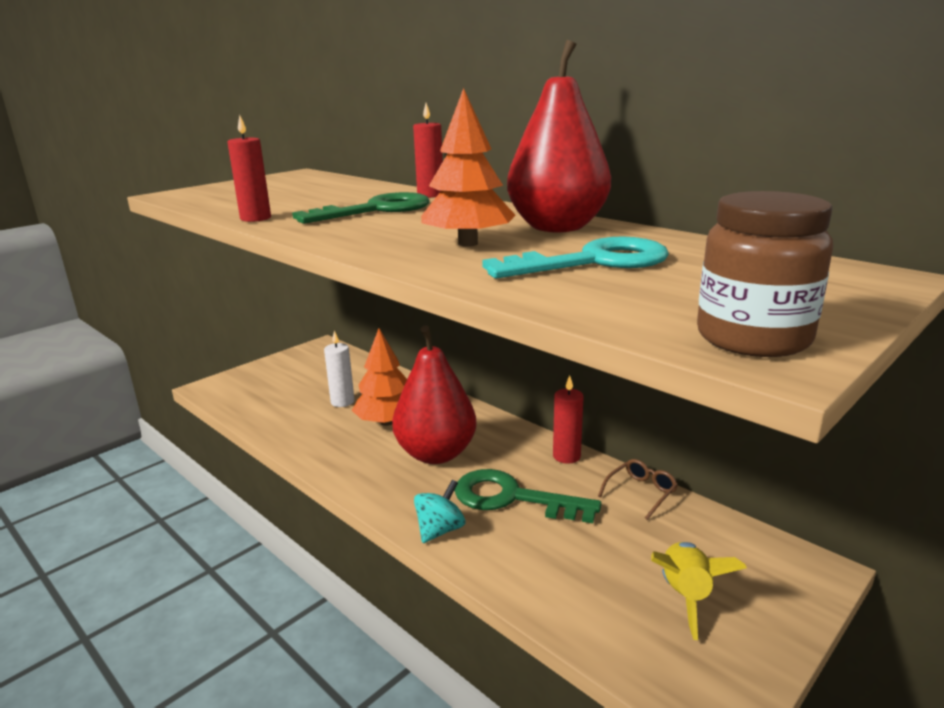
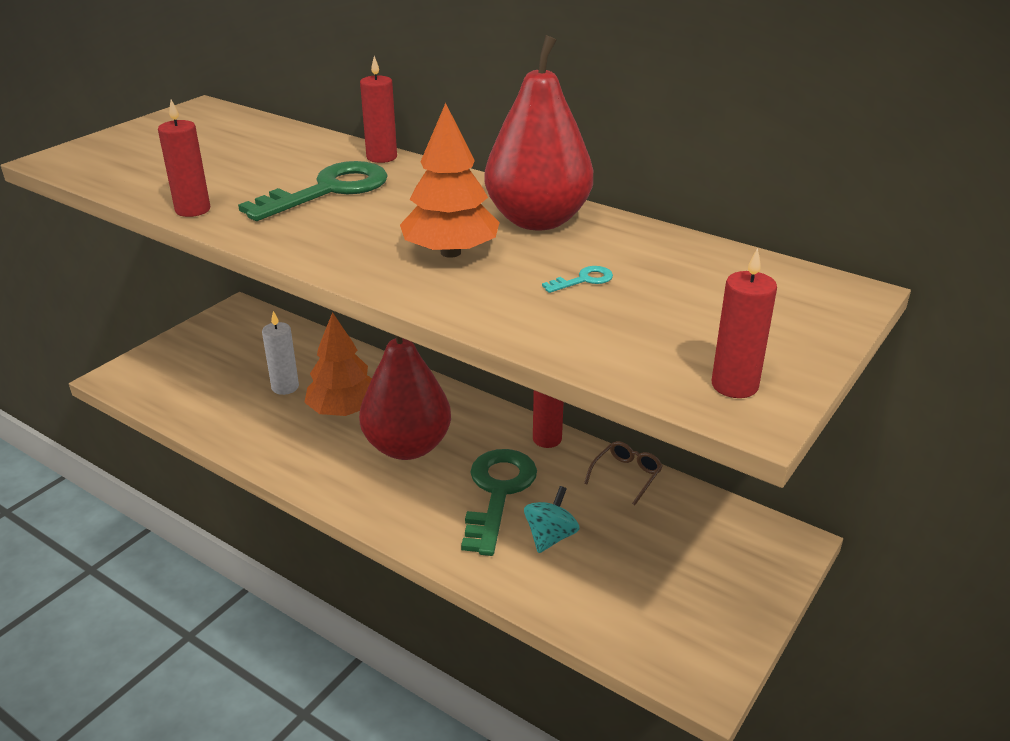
camera: 10 degrees left, 10 degrees up
(440, 530) = (430, 535): turquoise spinning top -> turquoise spinning top (550, 537)
(512, 498) = (497, 493): green key -> green key turned 90 degrees clockwise
(593, 262) = (583, 280): turquoise key -> turquoise key, size x0.40
(685, 596) = (674, 580): yellow rocket -> none
(753, 338) = (734, 385): brown jar -> red candle

